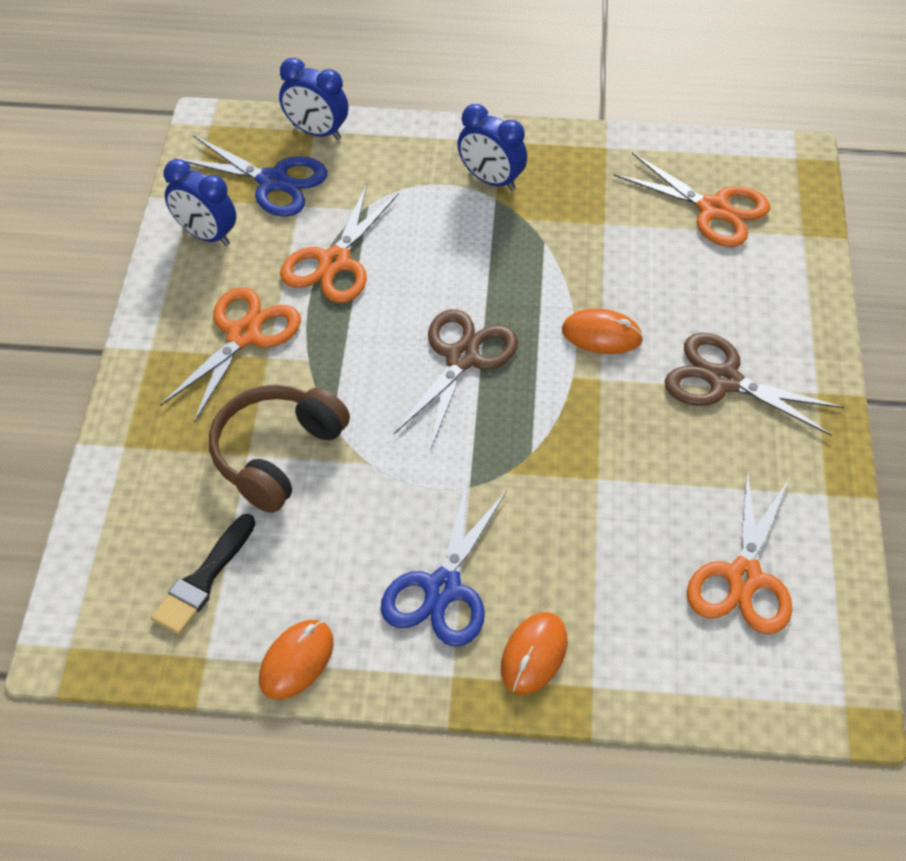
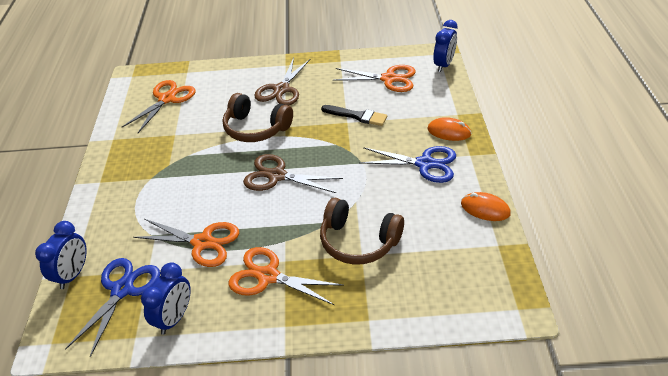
camera: 95 degrees left, 10 degrees down
(203, 579) = (451, 256): black brush -> black brush (357, 116)
(491, 180) = (134, 182): blue clock -> blue clock (444, 65)
(601, 335) = (256, 128): orange mouse -> brown headphones

